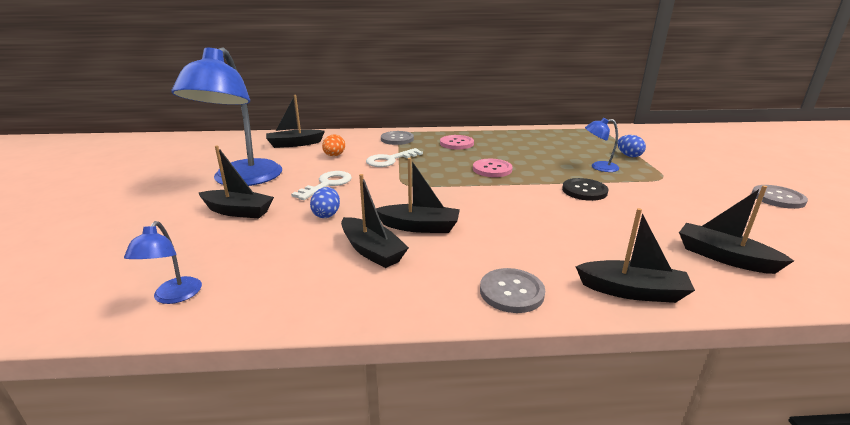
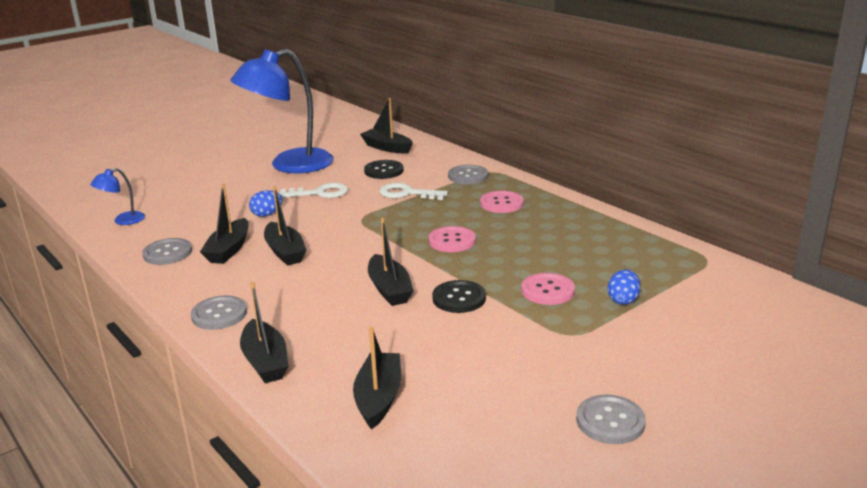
camera: 55 degrees right, 0 degrees up
(238, 211) = (238, 187): black boat -> black boat (389, 289)
(321, 287) = (167, 253): none -> grey button
(334, 155) = (384, 171): orange egg -> black button
(598, 167) = (547, 291): blue lamp -> pink button

